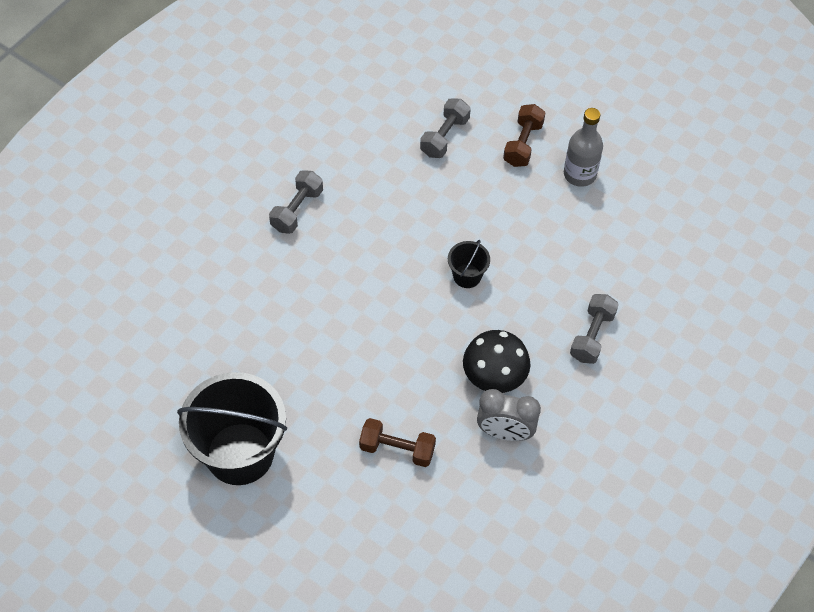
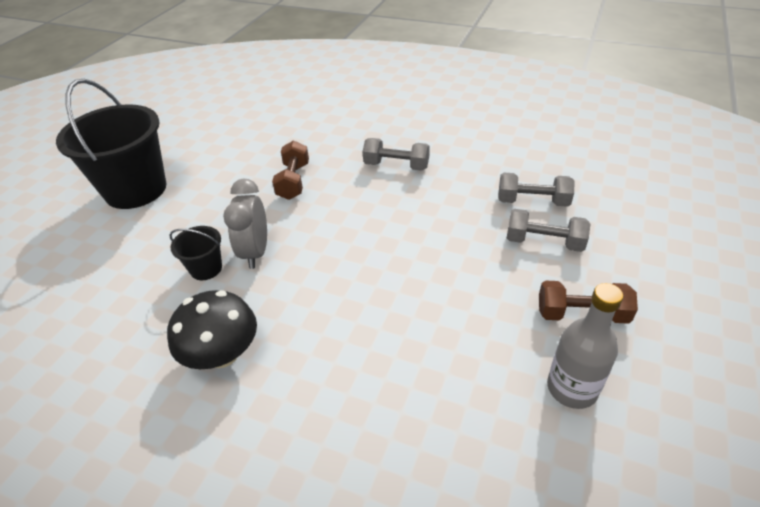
camera: 80 degrees right, 15 degrees down
(397, 449) = (129, 288): brown dumbbell -> brown dumbbell (293, 181)
(467, 276) = (359, 300): black bucket -> black bucket (206, 268)
(505, 432) = (142, 381): grey clock -> grey clock (255, 252)
(592, 336) = (298, 458): grey dumbbell -> grey dumbbell (532, 201)

